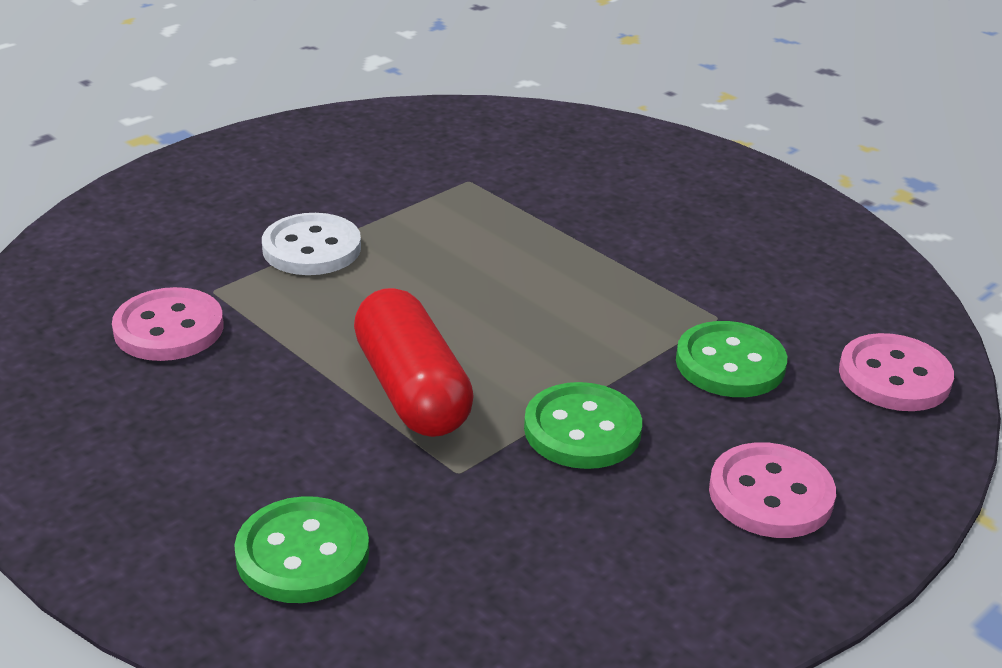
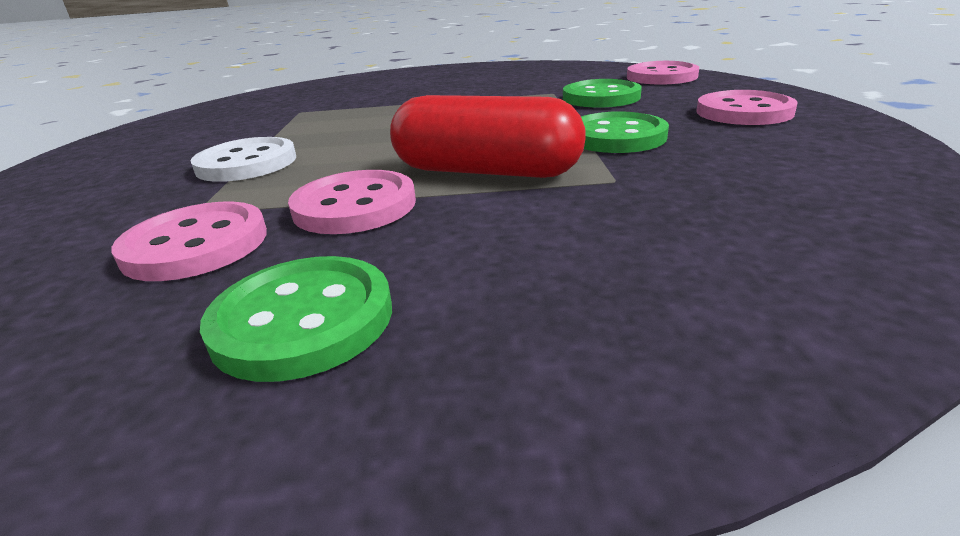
camera: 45 degrees left, 5 degrees down
(283, 359) = (355, 206): none -> pink button
(302, 554) = (666, 271): green button -> green button (303, 320)

